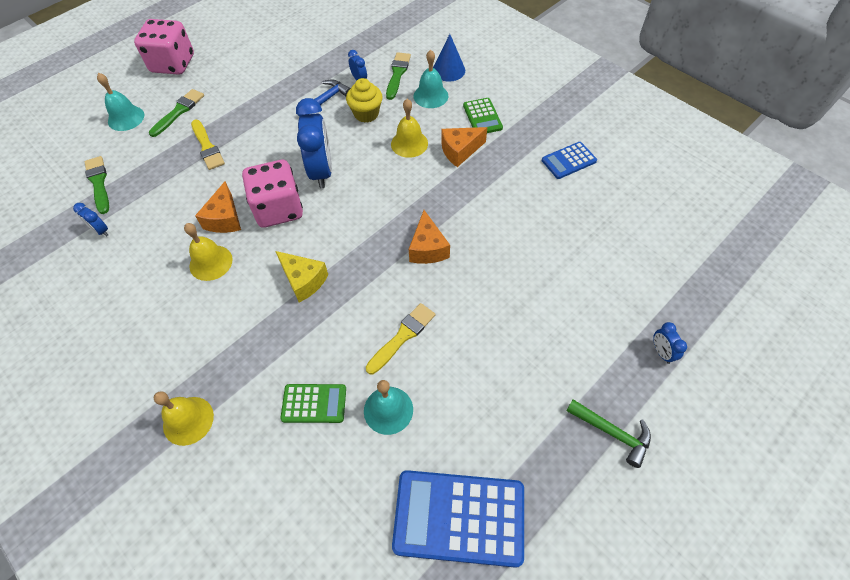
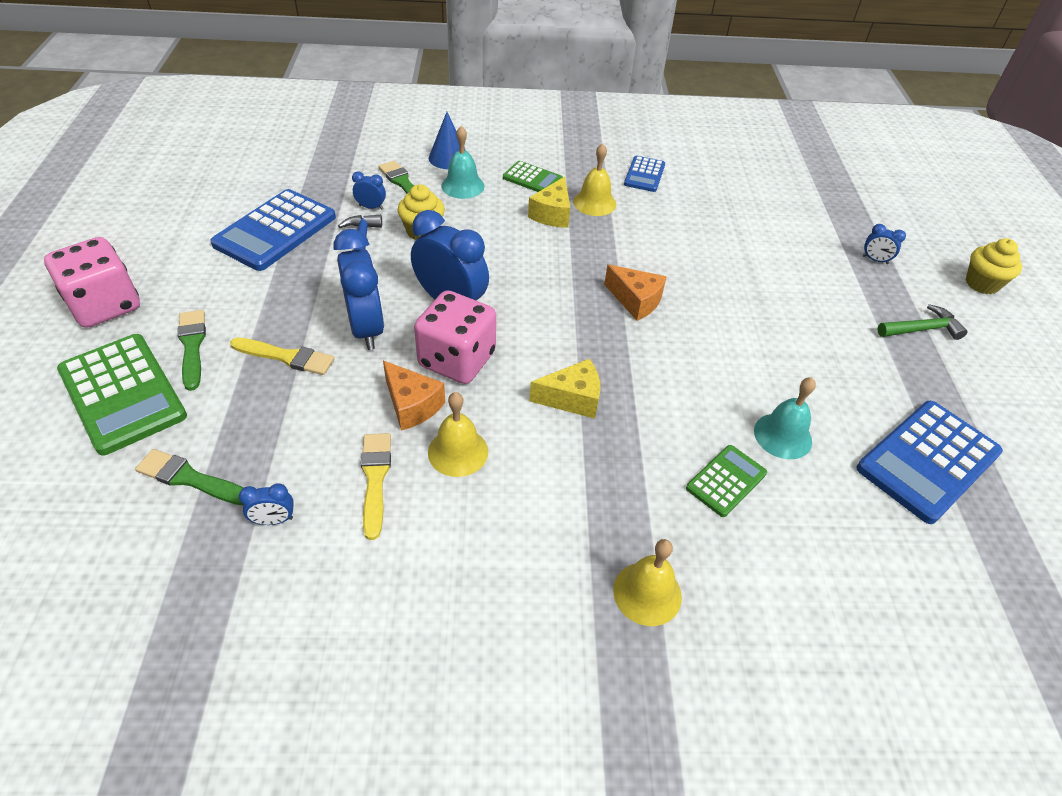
camera: 50 degrees left, 10 degrees down
(126, 118) = (122, 393): turquoise bell -> green calculator
(261, 157) = (366, 328): none -> blue clock
(293, 65) = (275, 231): none -> blue calculator
(402, 336) = (714, 377): yellow brush -> yellow brush (375, 479)
(409, 143) = (500, 233): yellow bell -> yellow bell (594, 203)
(460, 151) = (552, 214): orange cheese -> yellow cheese
(735, 445) = (981, 284): none -> yellow cupcake

